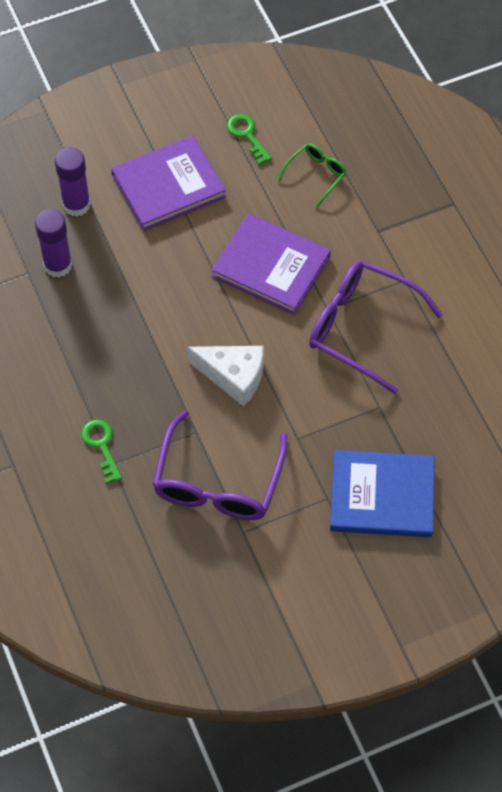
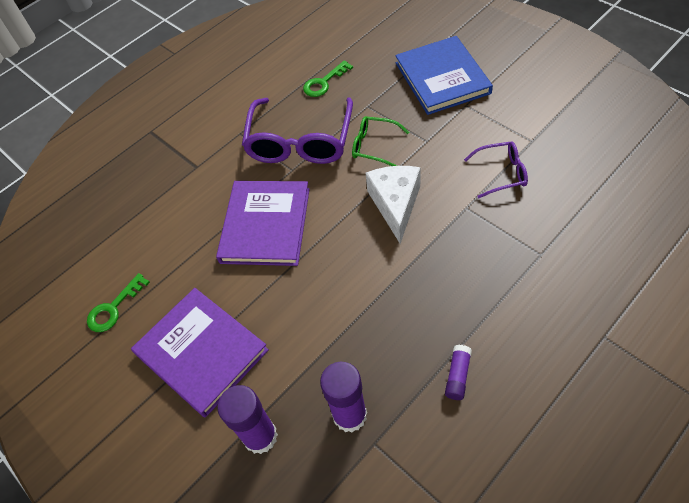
camera: 105 degrees left, 5 degrees down
(44, 348) = (457, 375): none -> purple glue stick
(101, 445) = (529, 271): green key -> green key (324, 83)
(218, 482) = (501, 173): purple glasses -> purple glasses, size x0.51
(316, 175) = (148, 232): green glasses -> green glasses (374, 146)

